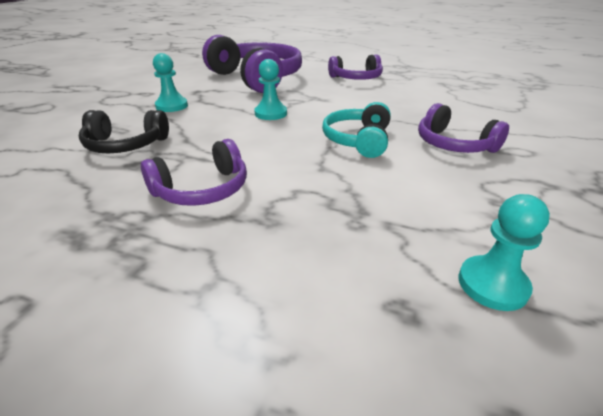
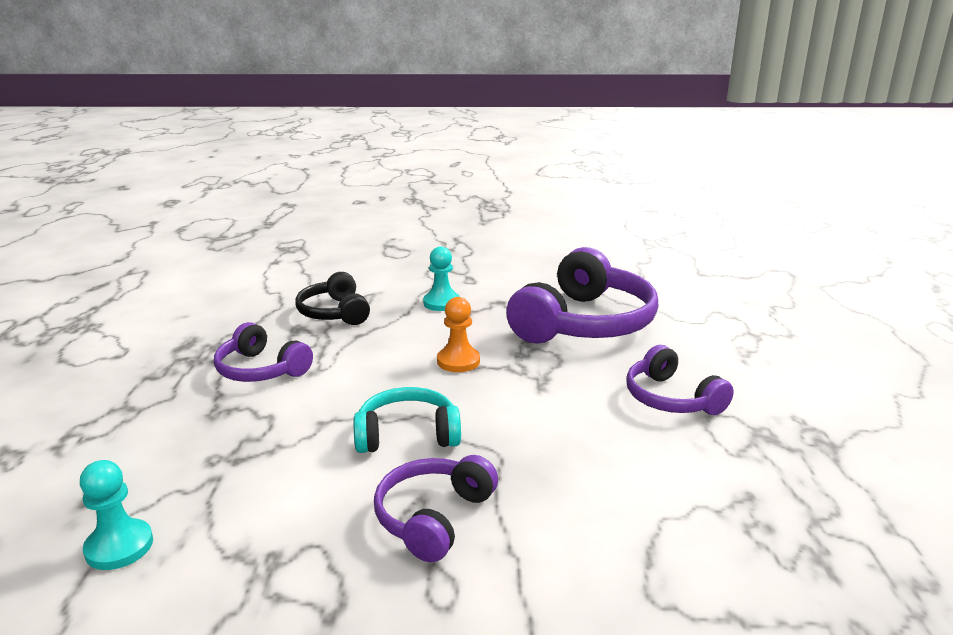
camera: 70 degrees right, 10 degrees down
(270, 113) = (458, 361): turquoise pawn -> orange pawn

